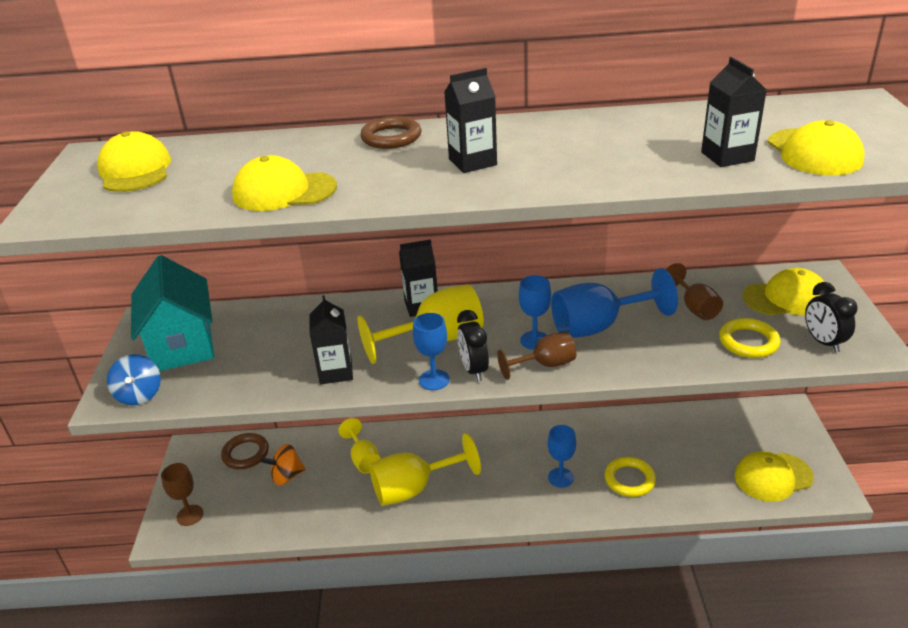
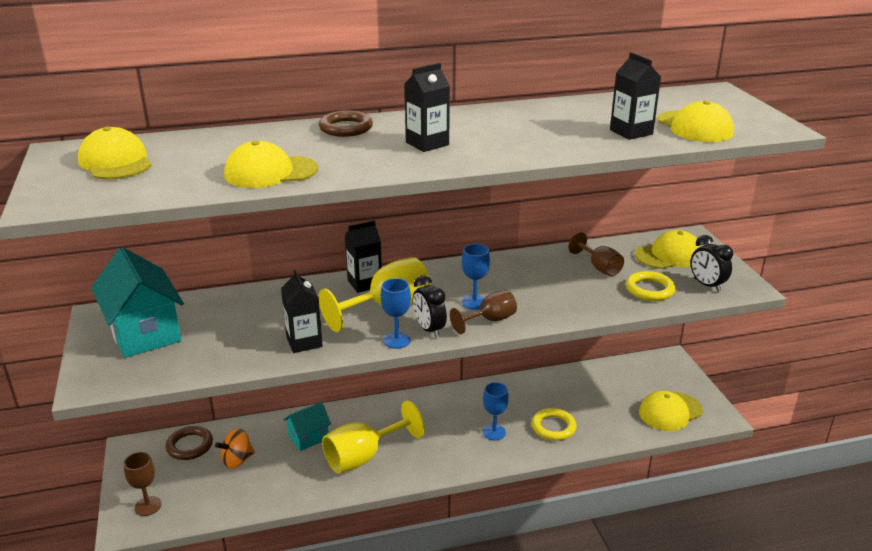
camera: 15 degrees left, 5 degrees down
(139, 395) = (117, 378): blue spinning top -> none
(363, 459) = (308, 437): yellow goblet -> turquoise house
(598, 327) = (525, 288): blue goblet -> none

